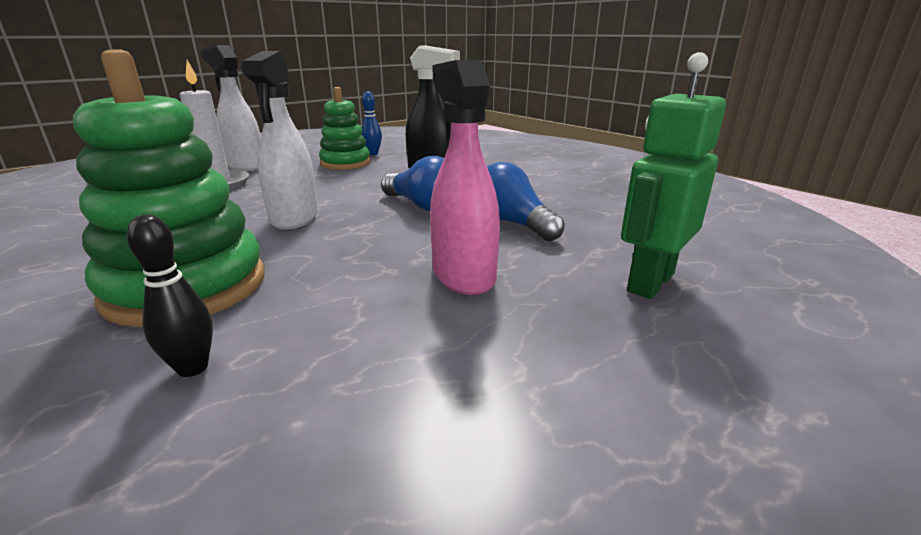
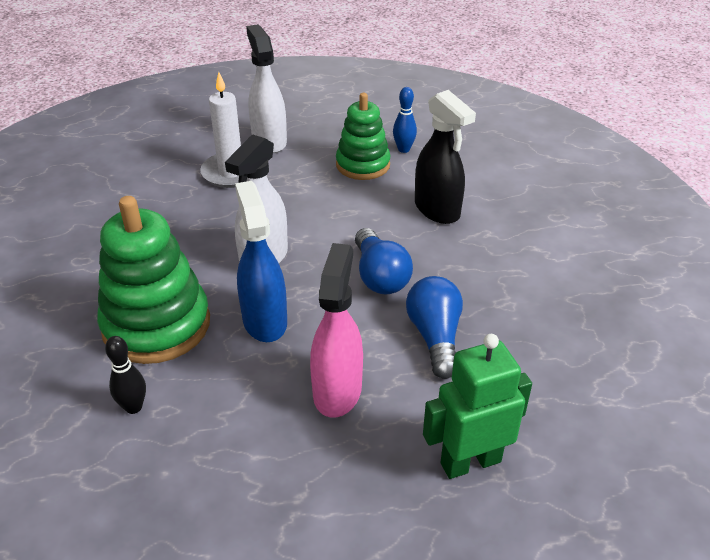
camera: 30 degrees right, 15 degrees up
(331, 252) = (264, 321): none -> blue spray bottle

